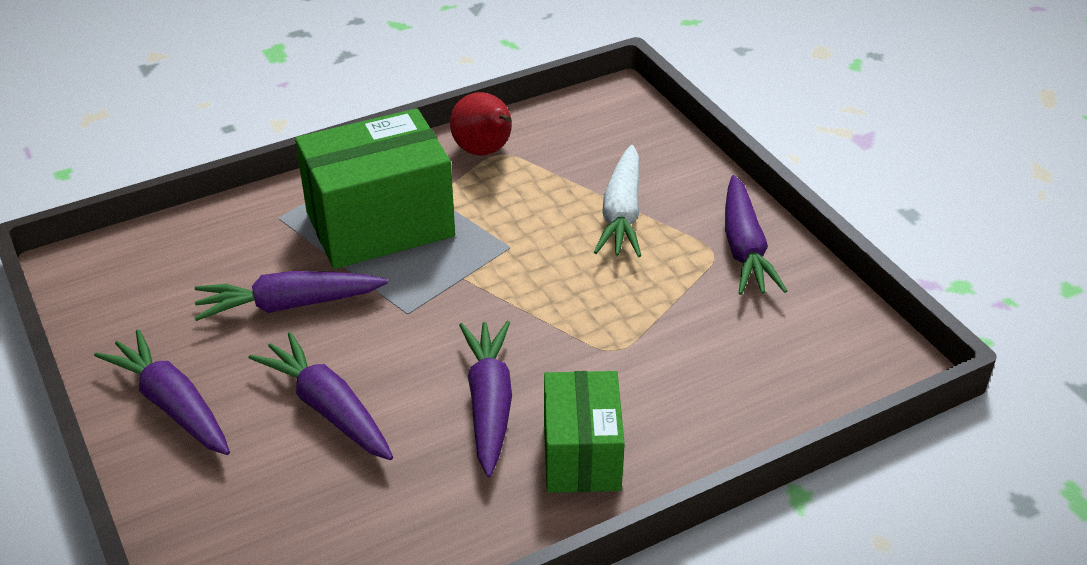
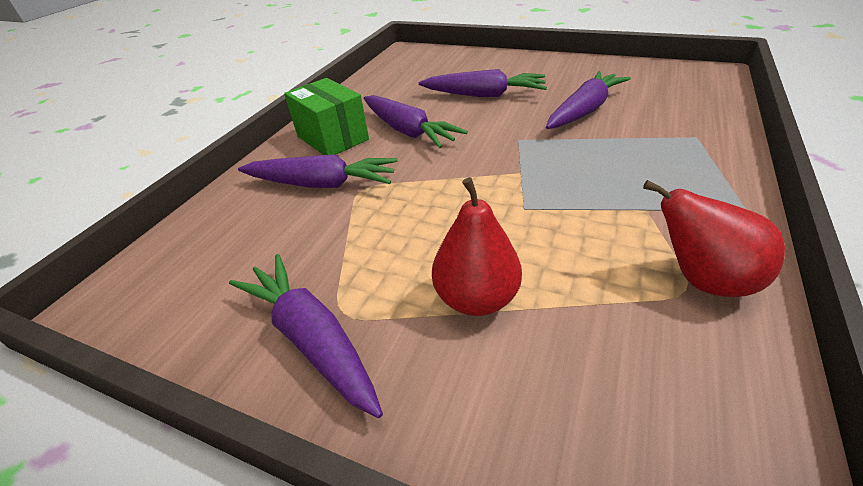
camera: 145 degrees right, 0 degrees up
(173, 405) = (549, 68): purple carrot -> purple carrot (321, 184)
(380, 224) = (634, 169): green box -> none
(622, 213) = (476, 298): white carrot -> red pear

